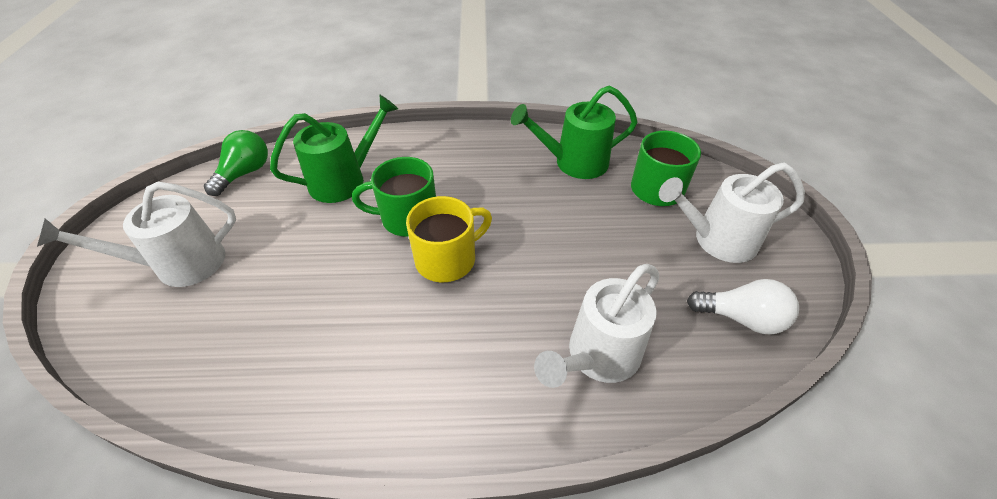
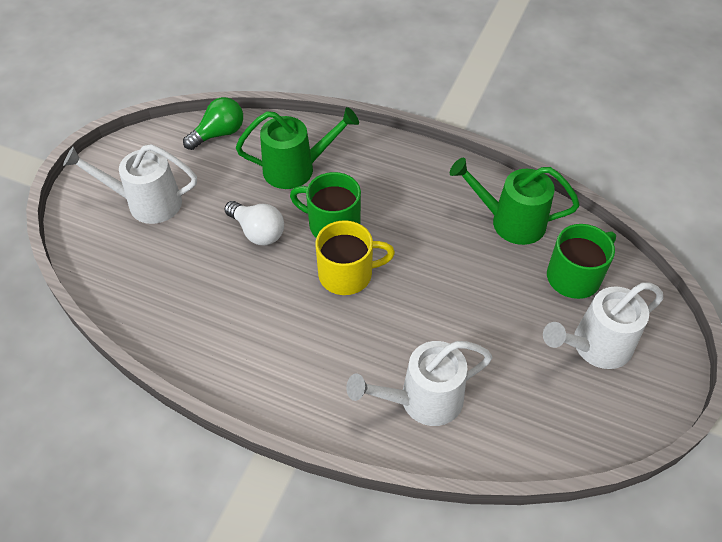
camera: 25 degrees right, 5 degrees up
(716, 240) = (594, 347): white watering can -> white watering can turned 45 degrees counterclockwise
(741, 318) = (564, 420): white light bulb -> white light bulb (257, 232)

